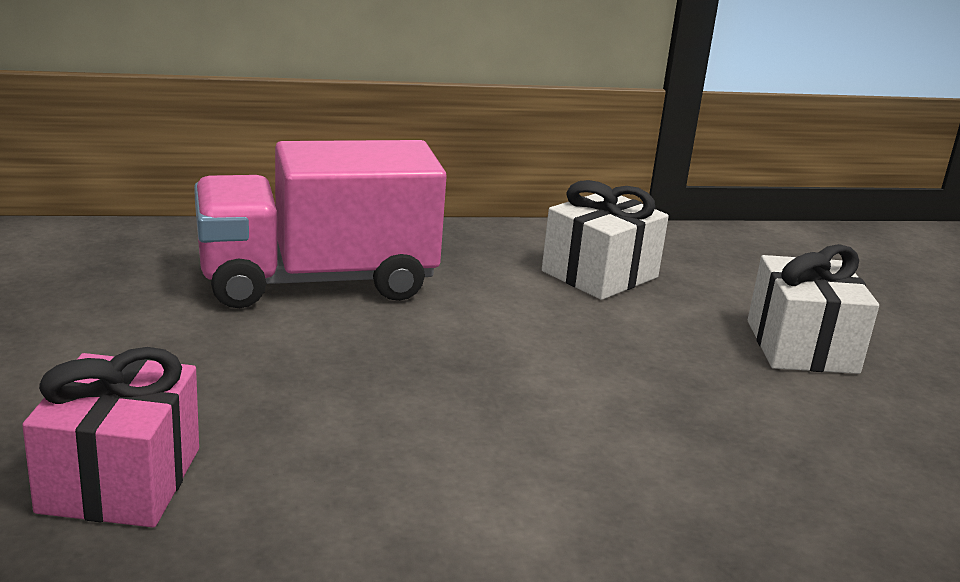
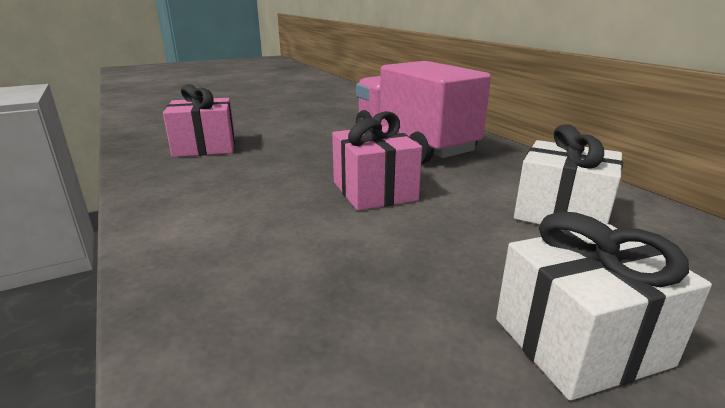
camera: 75 degrees right, 0 degrees up
(480, 355) = (374, 191): none -> pink gift

